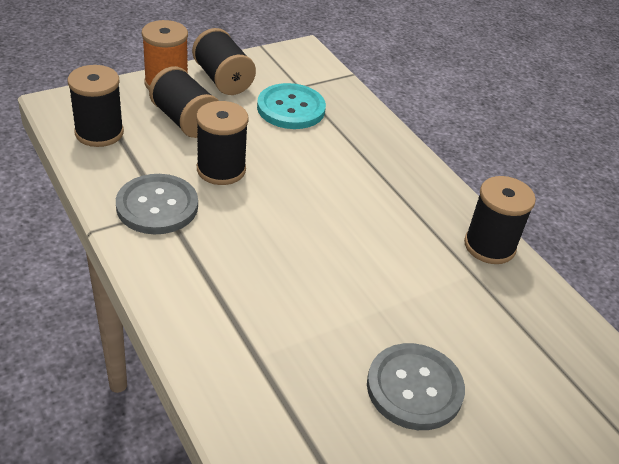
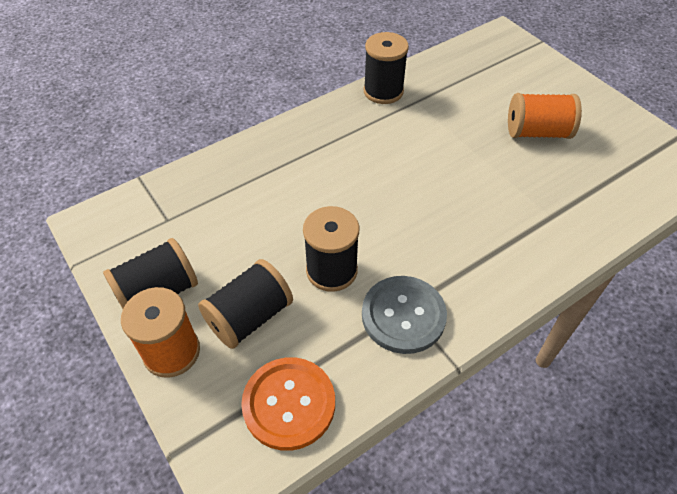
camera: 90 degrees left, 10 degrees up
(99, 133) = (289, 404): black spool -> orange button
(291, 108) = (212, 223): turquoise button -> none
(414, 388) = (537, 132): grey button -> orange spool

